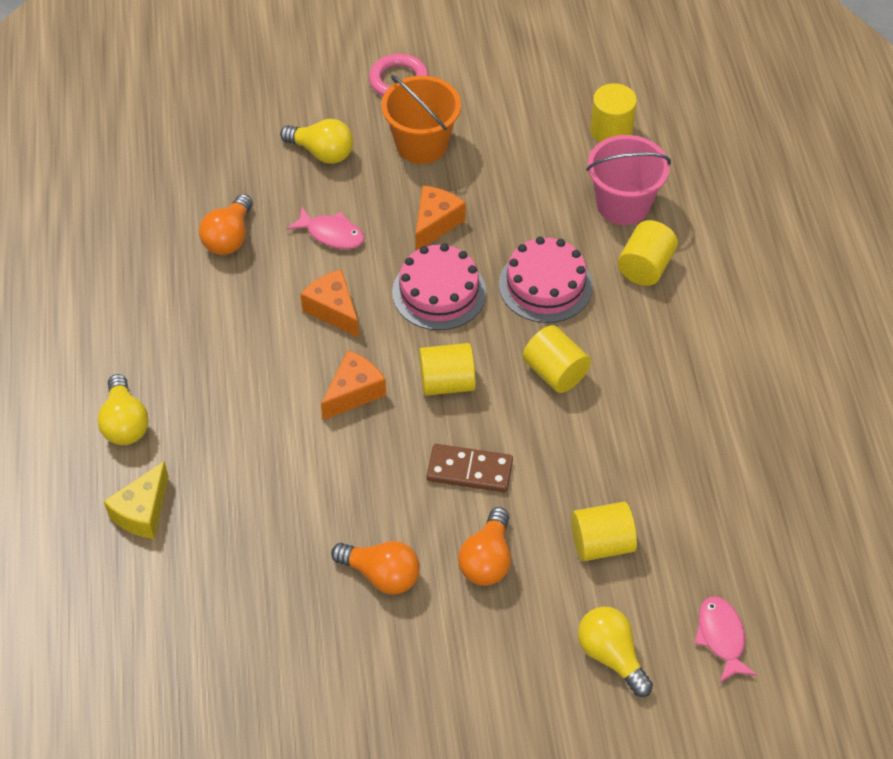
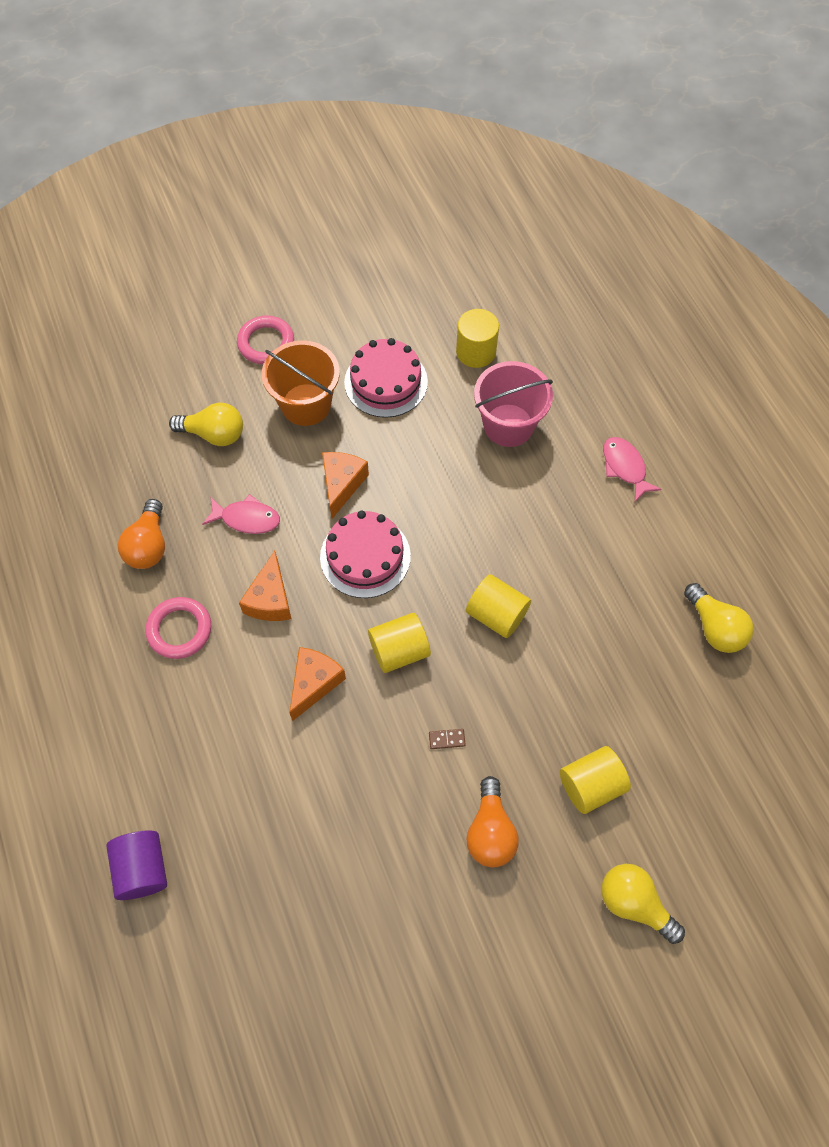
camera: 15 degrees left, 10 degrees up
(125, 423) = (99, 774): yellow light bulb -> yellow light bulb (714, 627)
(142, 512) = (142, 869): yellow cheese -> purple cylinder
(237, 317) = (179, 630): none -> pink ring
(333, 310) = (270, 599): orange cheese -> orange cheese turned 120 degrees counterclockwise
(381, 575) = (395, 875): orange light bulb -> none
(469, 470) = (447, 739): brown domino -> brown domino, size x0.45
(545, 285) = (461, 525): pink cake -> pink cake (386, 382)
(645, 267) = (546, 485): yellow cylinder -> none
(721, 637) = (727, 855): pink fish -> pink fish (625, 467)

